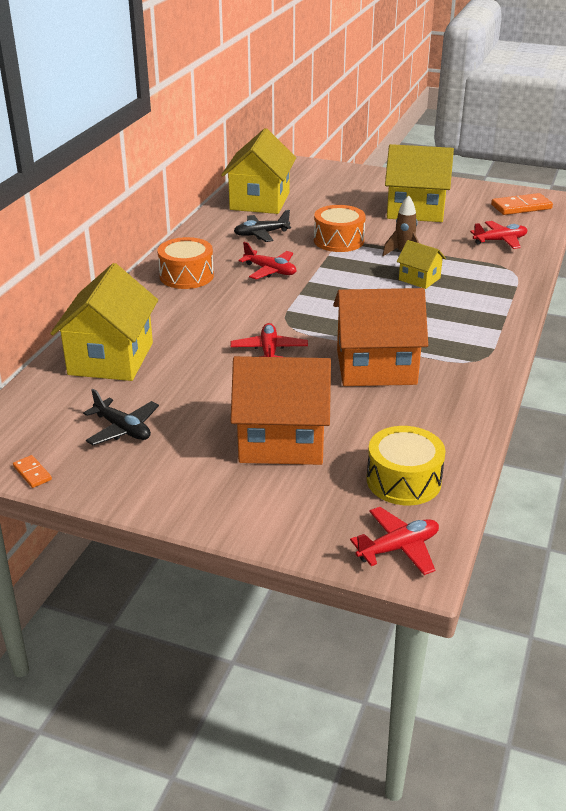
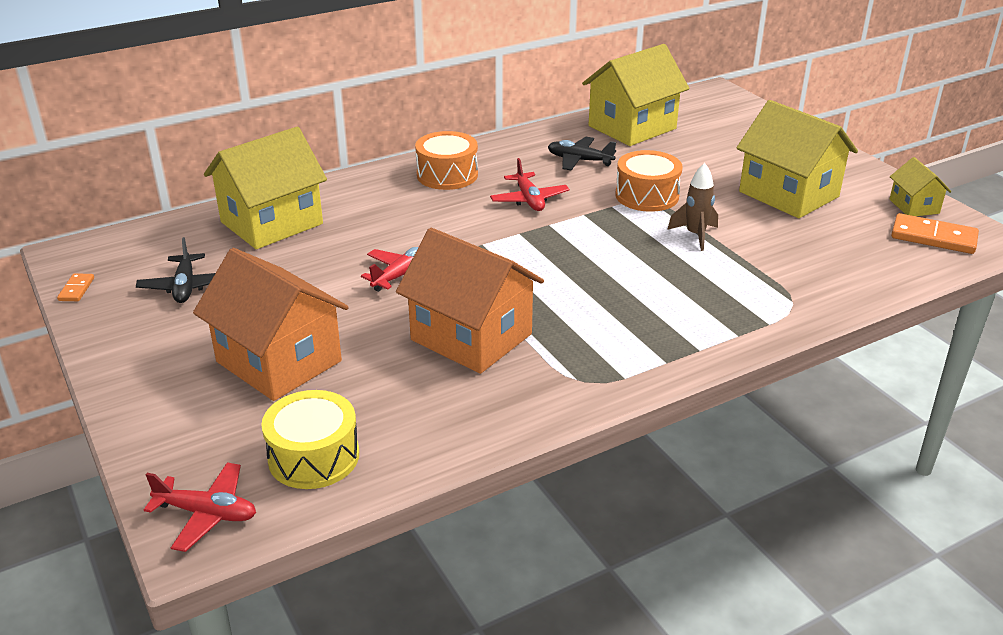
camera: 40 degrees right, 0 degrees up
(419, 279) = (666, 269): yellow house -> yellow house (914, 206)
(500, 241) = (836, 265): red plane -> none

